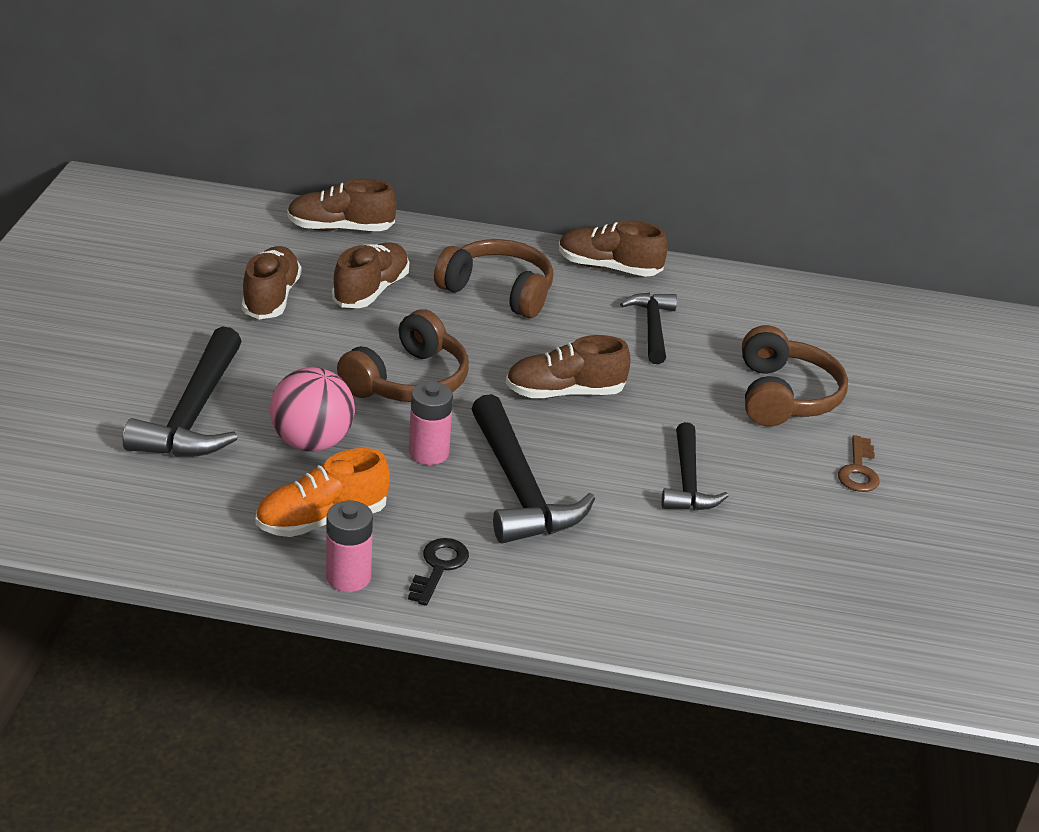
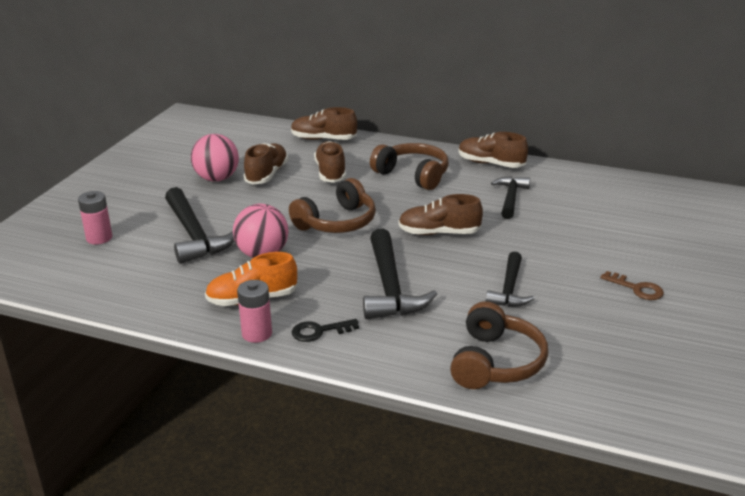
camera: 15 degrees right, 5 degrees down
(193, 308) = (217, 178): none -> pink ball
(194, 414) = (194, 235): black hammer -> black hammer turned 45 degrees counterclockwise
(371, 291) = (331, 172): brown shoe -> brown shoe turned 45 degrees counterclockwise
(428, 453) = (336, 264): pink battery -> pink battery (99, 238)
(439, 567) = (319, 331): black key -> black key turned 135 degrees counterclockwise
(784, 396) = (593, 241): brown headphones -> brown headphones (496, 362)
(858, 470) = (637, 288): brown key -> brown key turned 75 degrees counterclockwise

